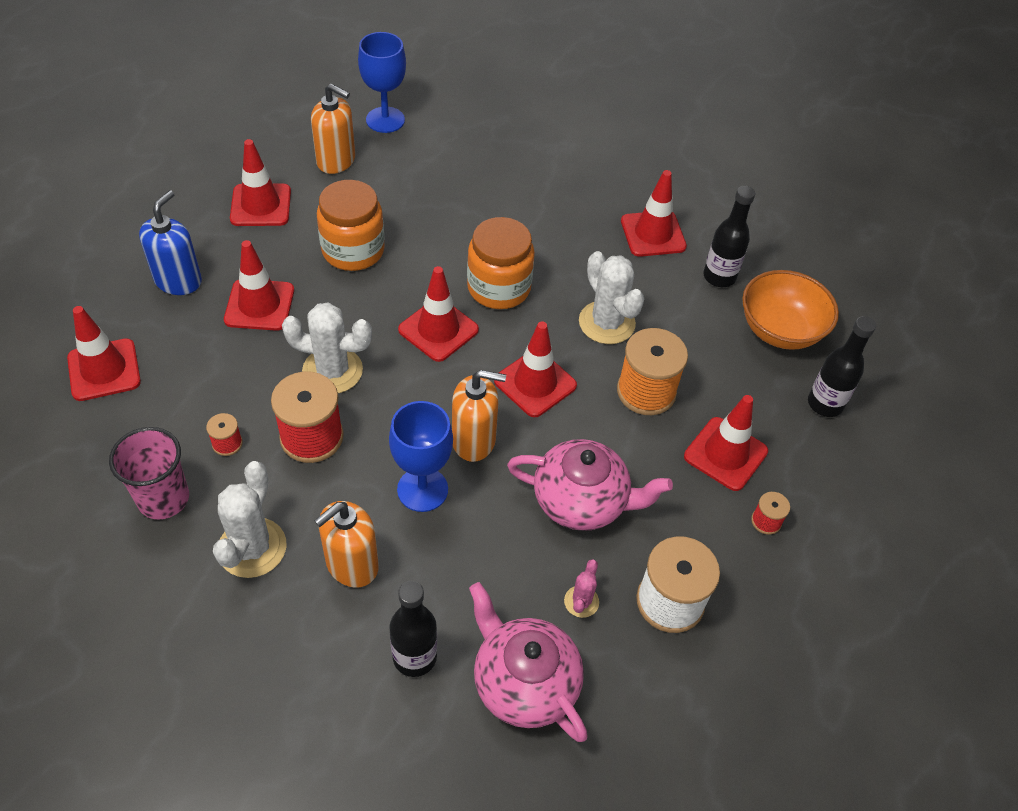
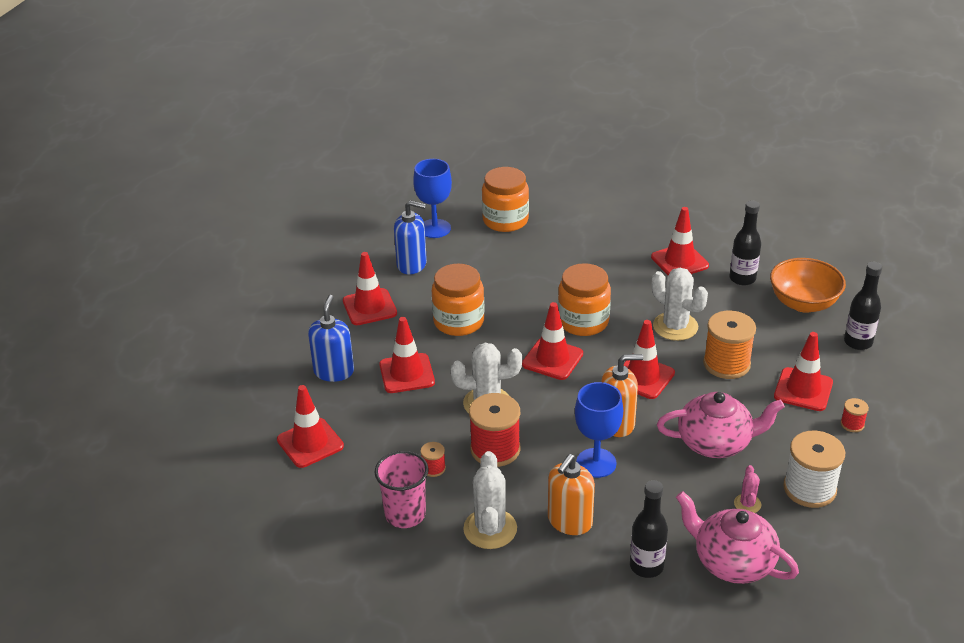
camera: 10 degrees left, 15 degrees down
(336, 161) = (412, 264): orange soap dispenser -> blue soap dispenser
(471, 128) = (505, 220): none -> orange jar

